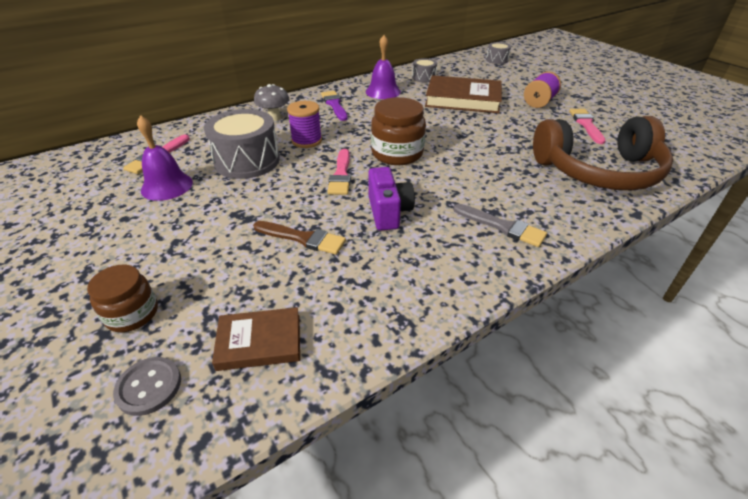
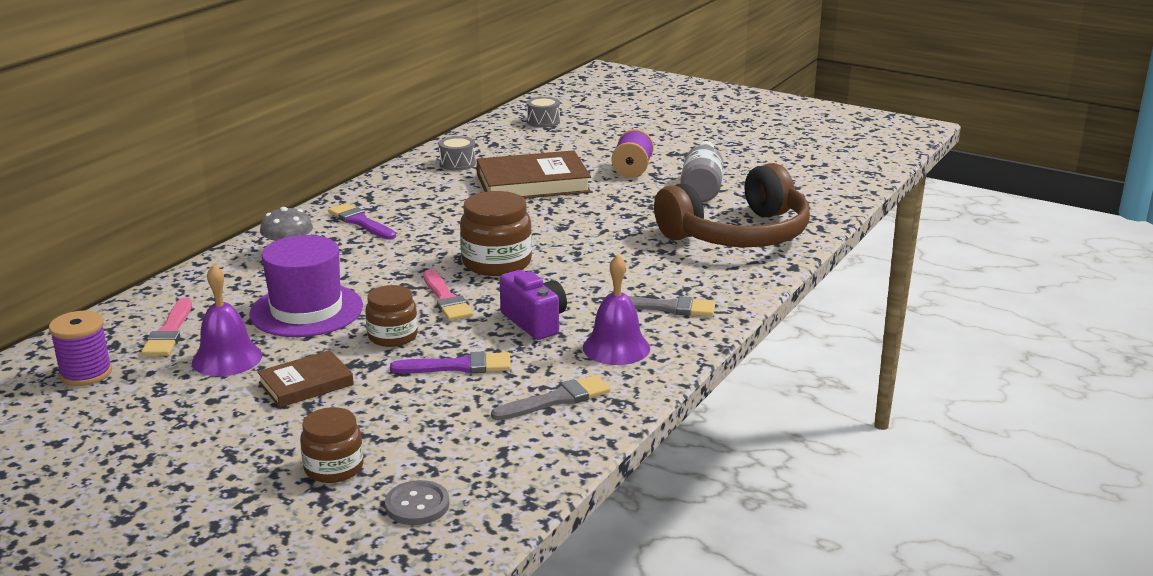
camera: 25 degrees left, 15 degrees down
(247, 161) = (306, 310): grey drum -> purple hat
(259, 342) = (494, 451): brown book -> brown book (306, 384)
(281, 197) = (392, 336): none -> brown jar
(303, 238) = (458, 366): brown brush -> purple brush
(306, 141) = (364, 272): purple spool -> purple spool (86, 373)
(351, 299) = (556, 399): none -> grey brush
(383, 91) = (414, 192): purple bell -> purple bell (616, 347)
(586, 125) = (702, 187): pink brush -> grey bottle

